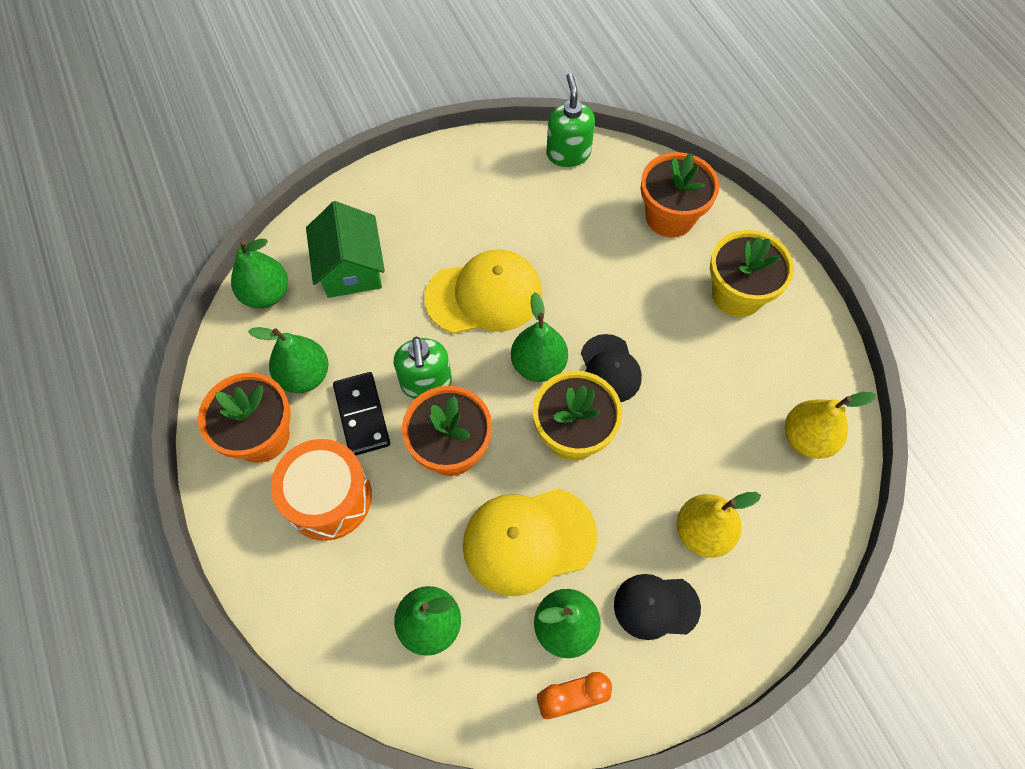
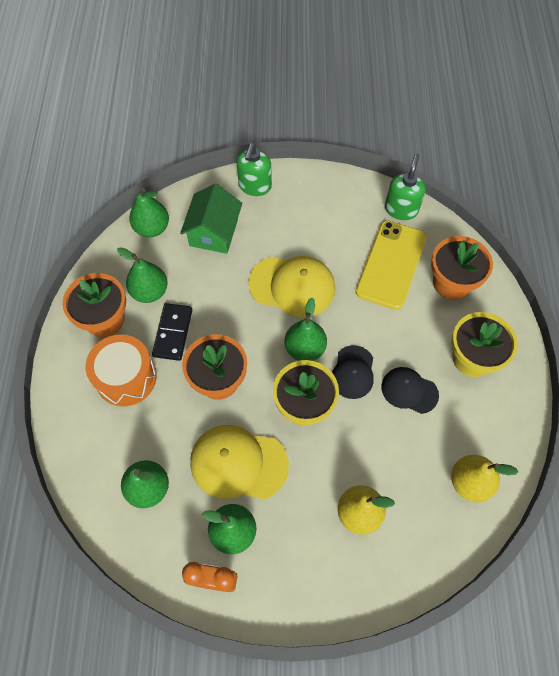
camera: 25 degrees right, 0 degrees up
(426, 383) = (224, 329): green soap dispenser -> green soap dispenser (255, 186)
(589, 223) = (391, 264): none -> yellow phone
(656, 606) = (301, 547): black cap -> black cap (409, 390)

